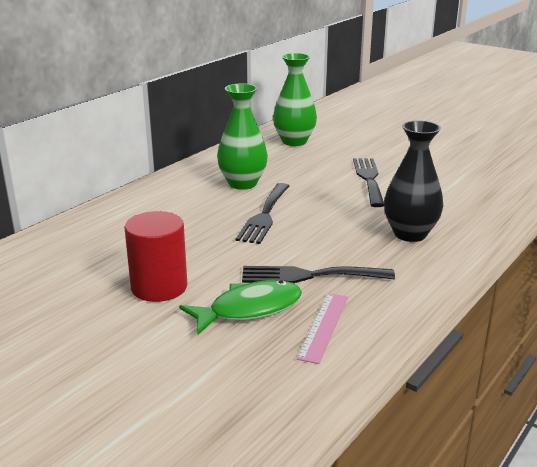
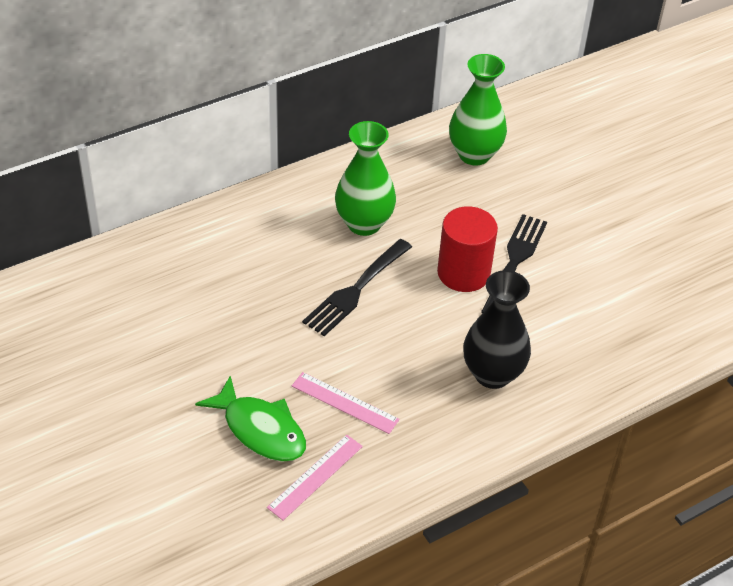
camera: 20 degrees right, 20 degrees up
(159, 287) = (193, 368): red cylinder -> red cylinder (463, 273)
(249, 309) = (260, 429): green fish -> green fish turned 45 degrees clockwise
(309, 276) = (345, 402): black fork -> pink ruler

